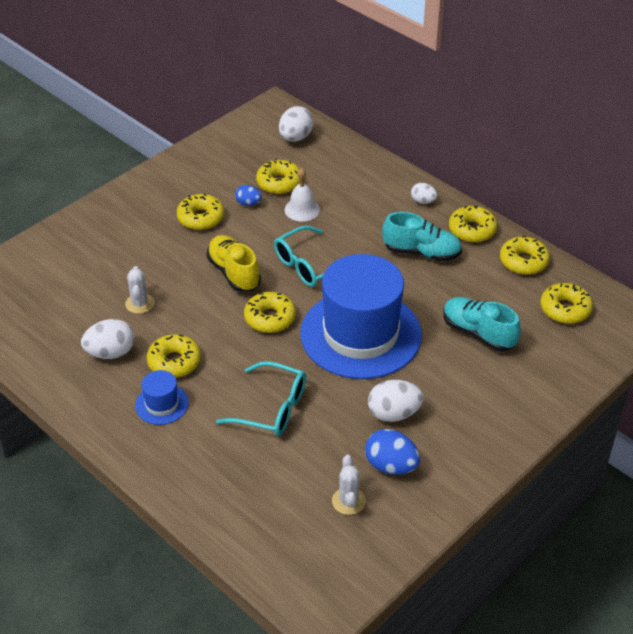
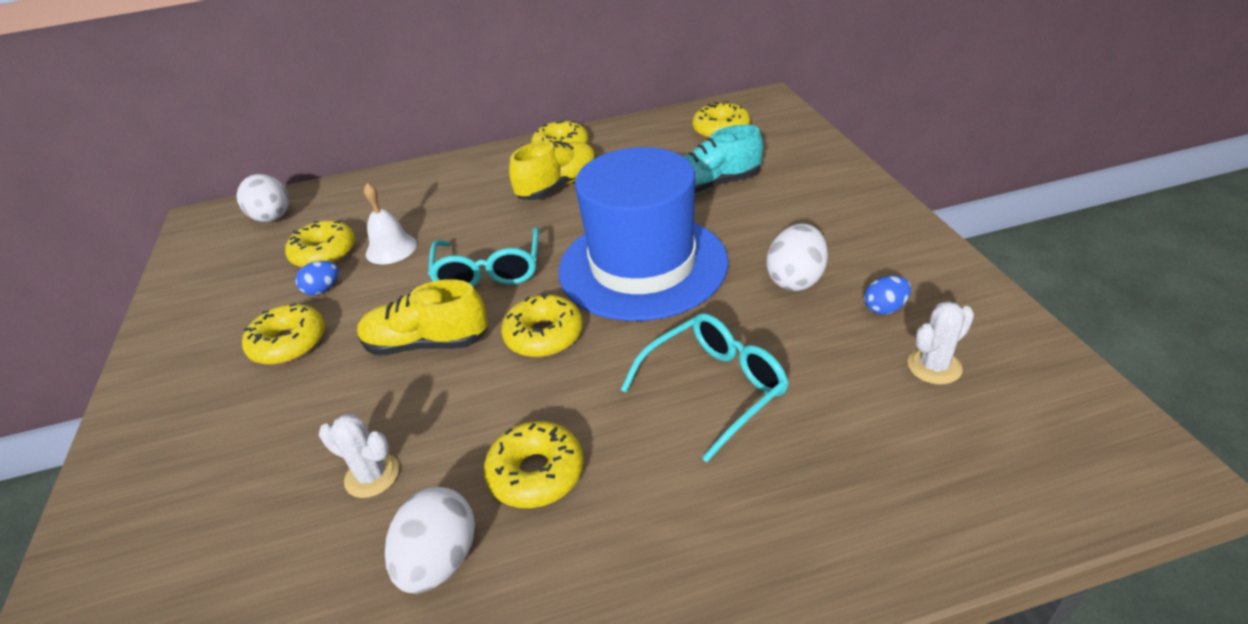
camera: 55 degrees left, 5 degrees down
(162, 404) = (615, 524): blue hat -> none
(348, 501) = (934, 366): white cactus -> white cactus turned 60 degrees counterclockwise
(391, 466) = (885, 308): blue egg -> blue egg, size x0.59
(421, 252) = (558, 186): turquoise shoe -> yellow shoe
(423, 201) = (486, 164): white egg -> none
(523, 261) = (635, 133): yellow donut -> none

